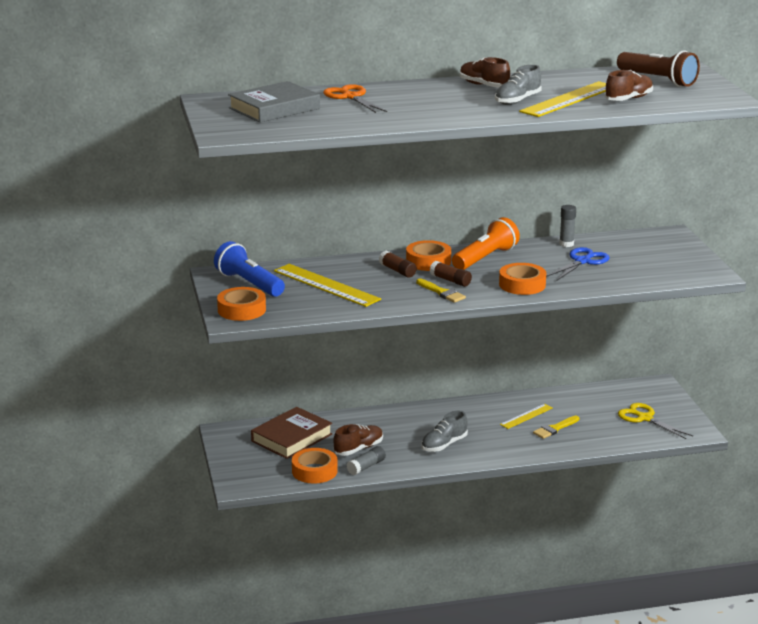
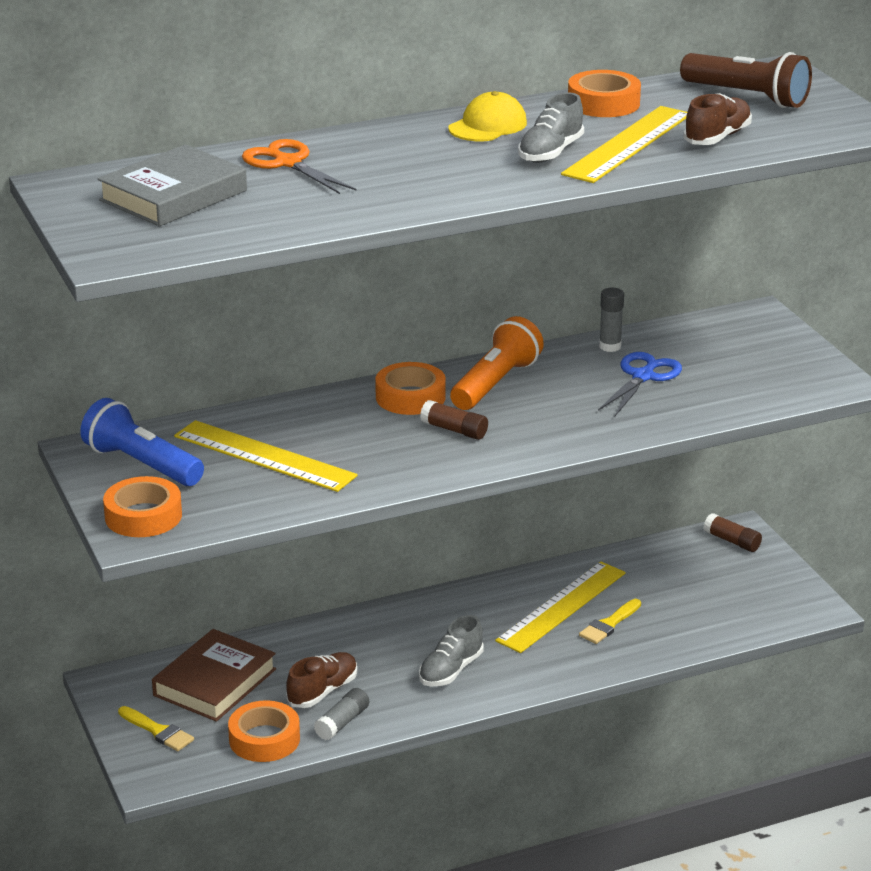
camera: 10 degrees left, 5 degrees up
(397, 271) = (368, 419): brown glue stick -> brown glue stick (732, 541)
(442, 292) = (447, 454): yellow brush -> yellow brush (158, 731)
(483, 85) = (488, 126): brown shoe -> yellow cap
(522, 285) = (565, 428): orange tape -> orange tape (603, 103)
(526, 416) = (561, 606): yellow ruler -> yellow ruler, size x1.82
(645, 418) = (736, 592): yellow scissors -> none

